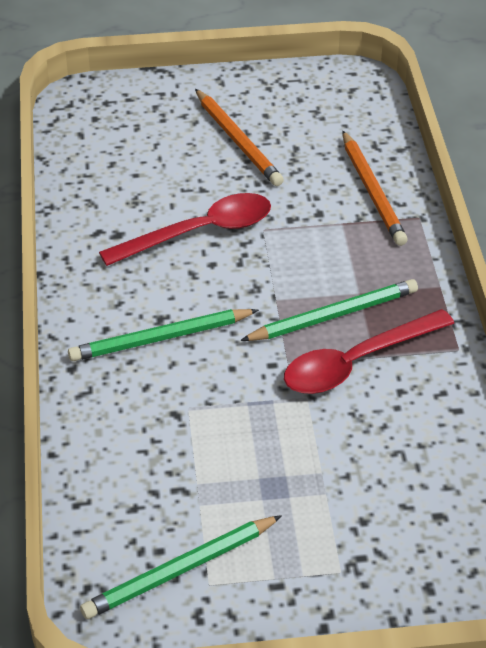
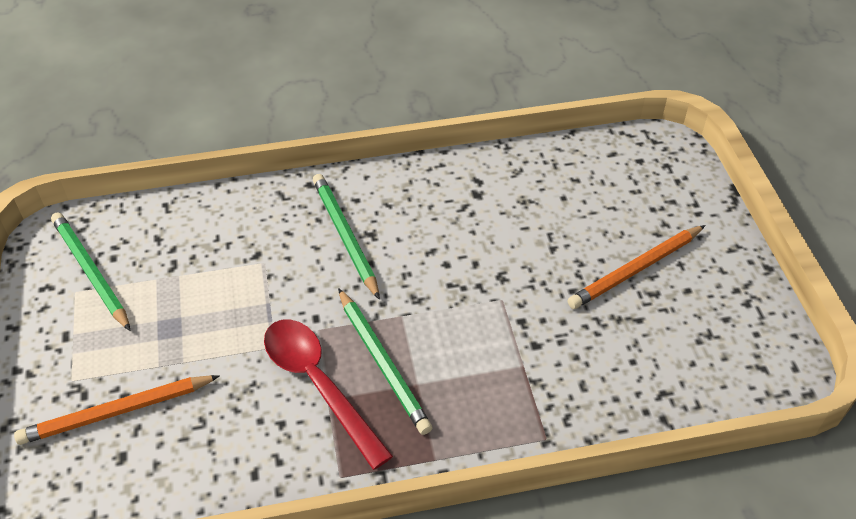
camera: 85 degrees right, 5 degrees up
(199, 232) = (488, 251): red spoon -> none
(372, 191) = (580, 392): orange pencil -> orange pencil (117, 412)

